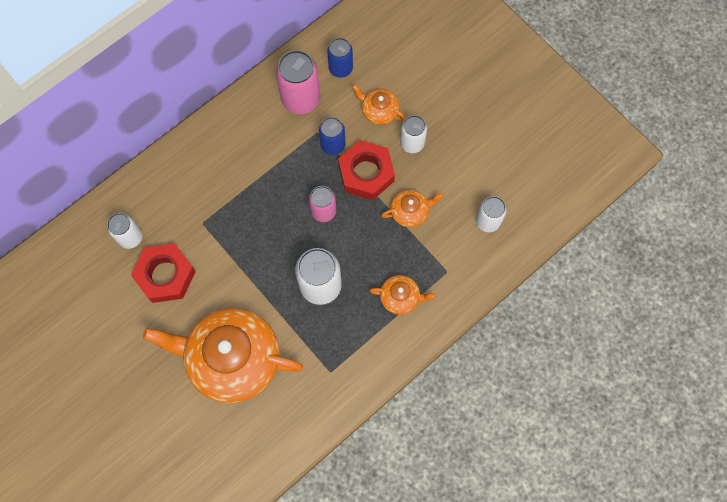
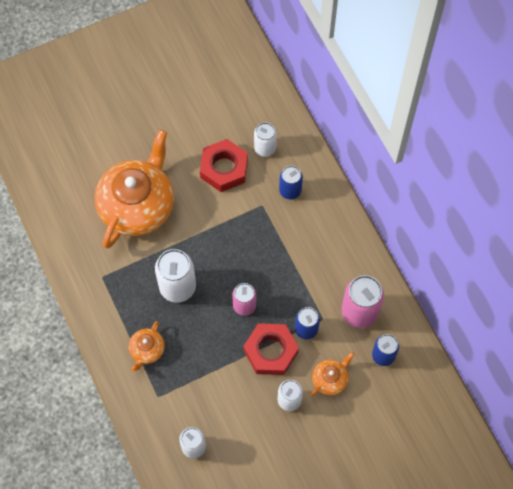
camera: 105 degrees right, 5 degrees down
(178, 198) = (290, 191): none -> blue can
(410, 211) = (223, 380): orange teapot -> none

